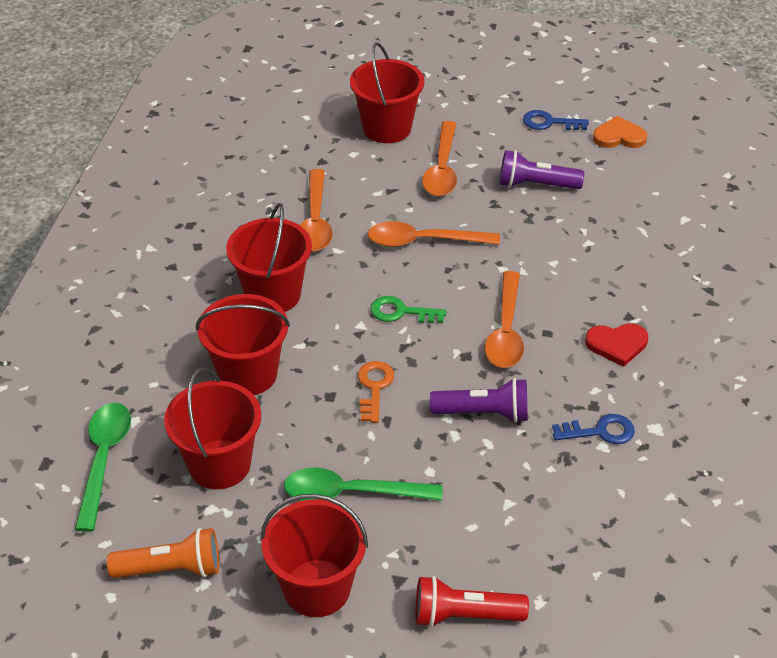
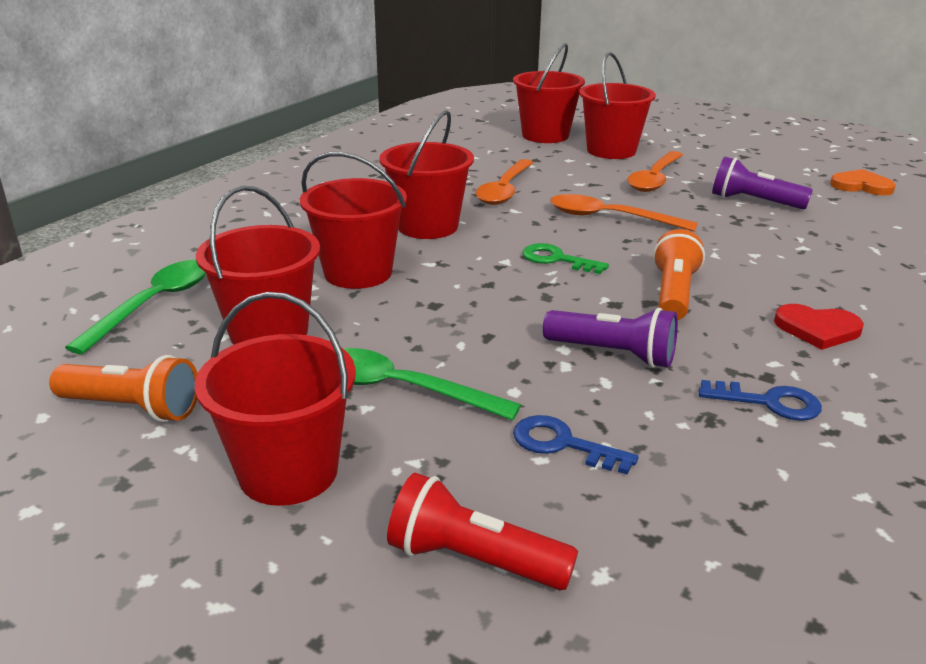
camera: 20 degrees right, 15 degrees down
(314, 114) = (545, 135): none -> red bucket
(374, 388) = (490, 308): orange key -> none
(505, 331) = (673, 294): orange spoon -> orange flashlight
(549, 122) = (784, 168): blue key -> blue key (563, 444)

